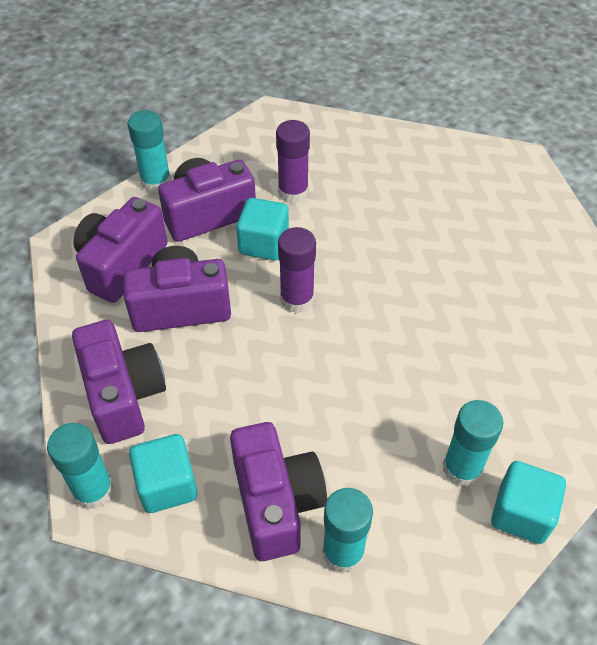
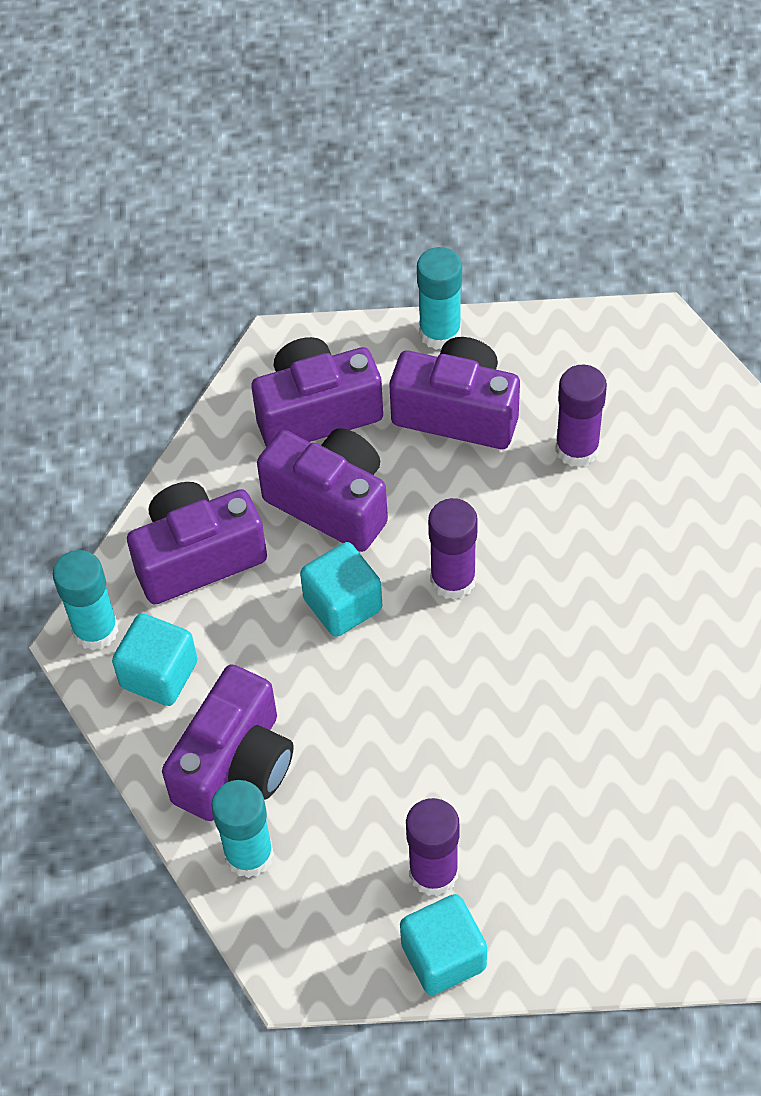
camera: 45 degrees right, 5 degrees up
(124, 395) = (197, 557): purple camera -> purple camera turned 135 degrees counterclockwise
(263, 244) = (482, 491): turquoise cube -> turquoise cube (343, 604)
(462, 468) = (433, 873): turquoise glue stick -> purple glue stick

